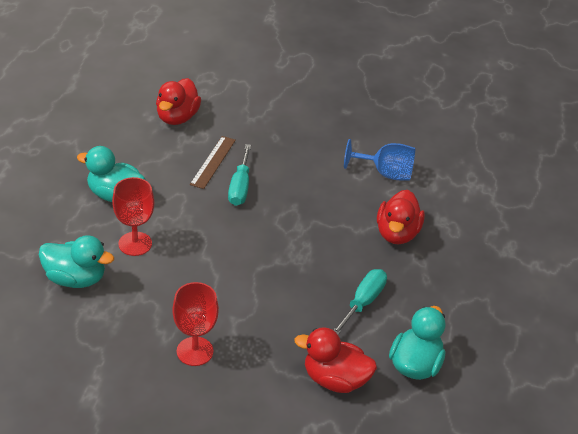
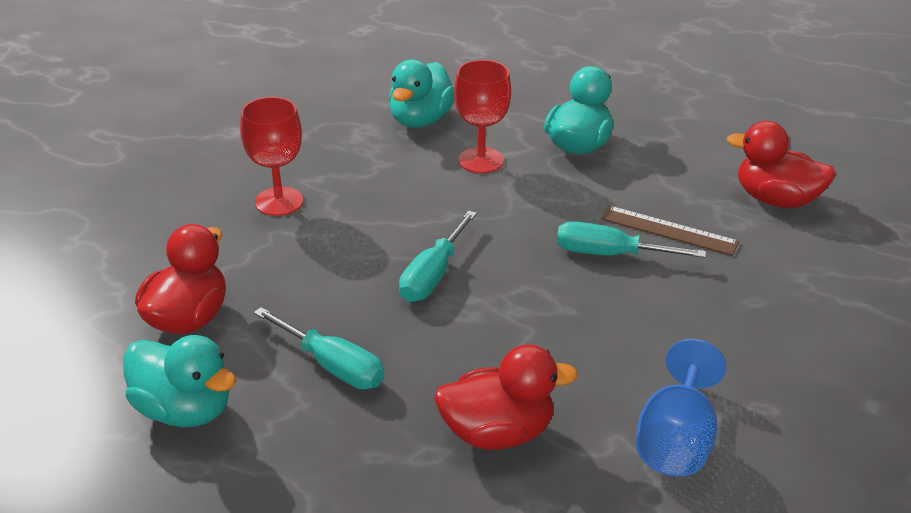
camera: 100 degrees right, 5 degrees down
(271, 263) = (433, 275): none -> turquoise screwdriver
(397, 233) = (497, 432): red duck -> red duck turned 150 degrees clockwise

